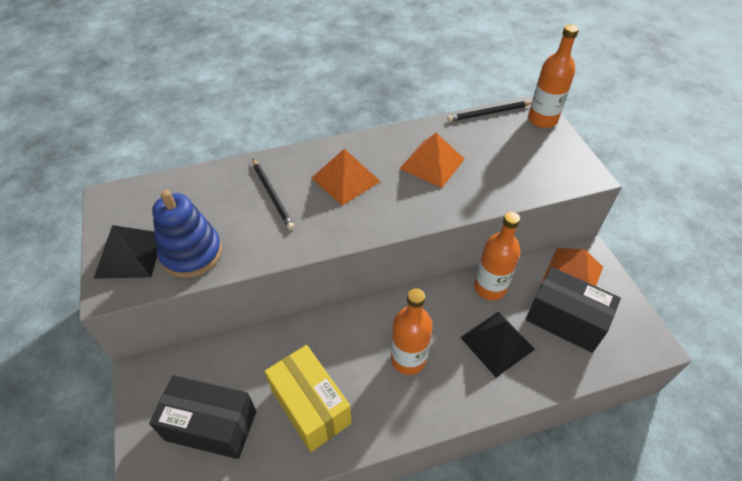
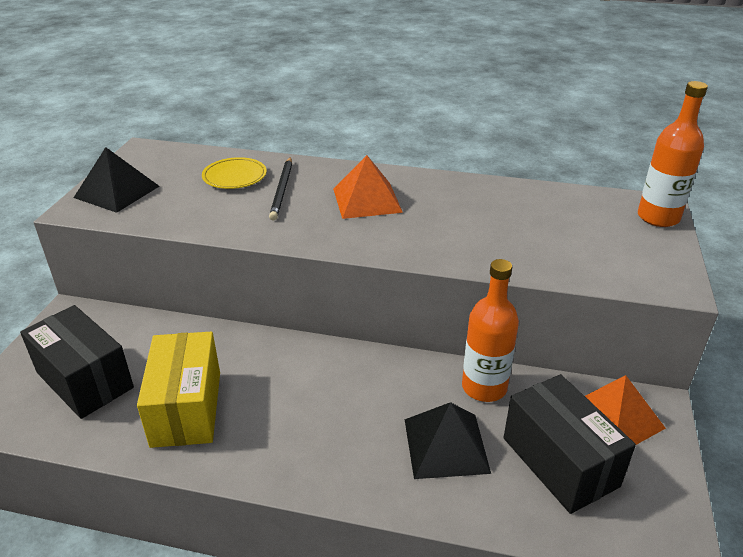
camera: 30 degrees right, 15 degrees down
(191, 253) = (167, 207): blue stacking toy -> none
(221, 196) = (234, 177): none -> yellow plate
(408, 359) = (325, 413): orange bottle -> none
(432, 163) = (476, 215): orange pyramid -> none
(489, 113) = (590, 193): black pencil -> none

